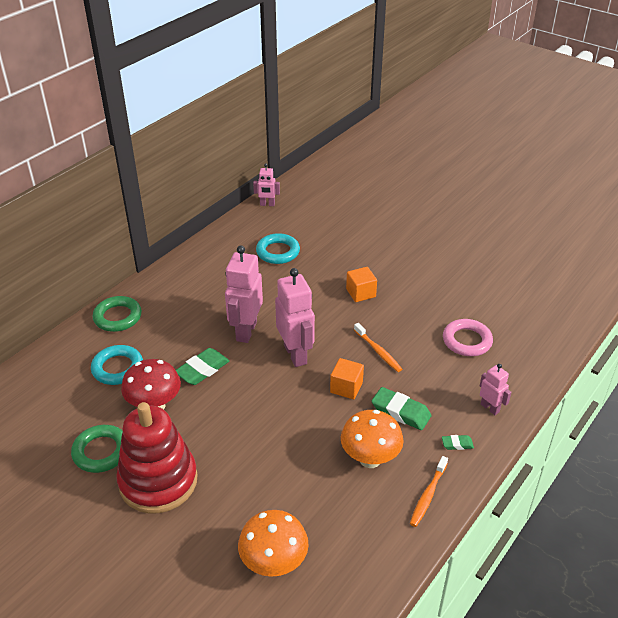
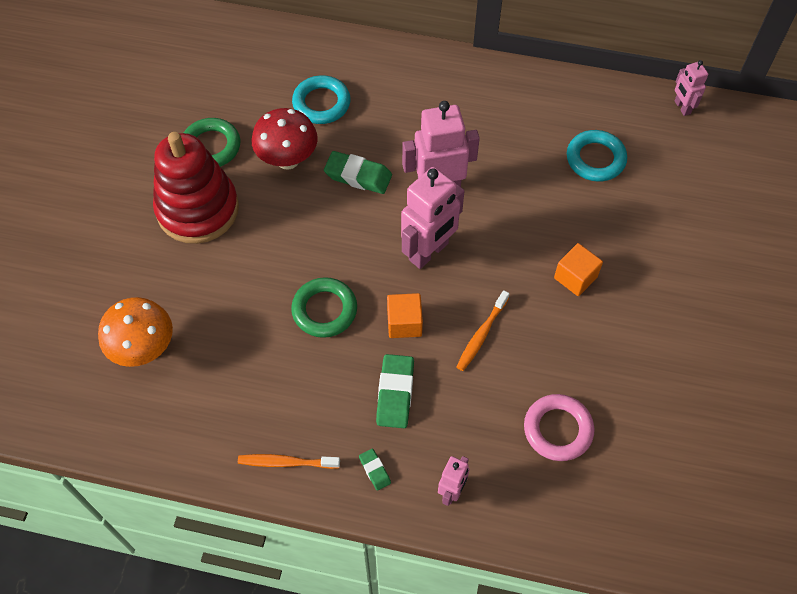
camera: 65 degrees right, 20 degrees up
(118, 317) = (393, 65): green ring -> green ring (324, 310)
(370, 459) = (310, 386): orange mushroom -> none

